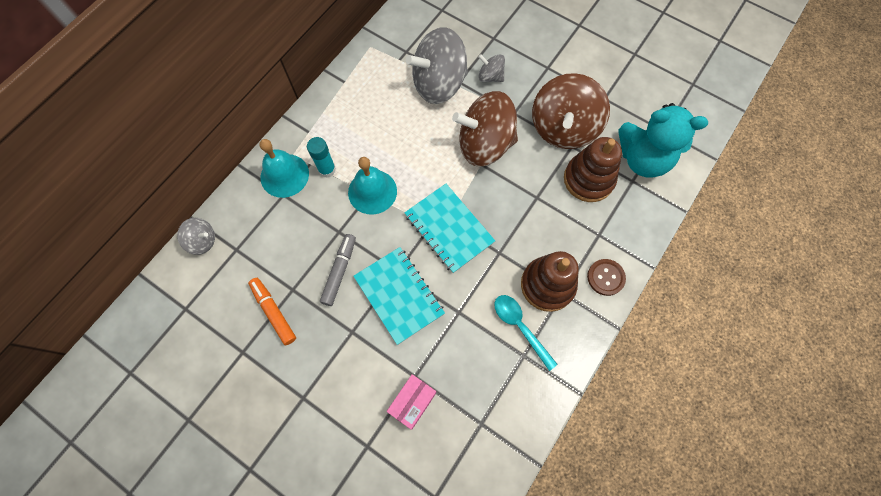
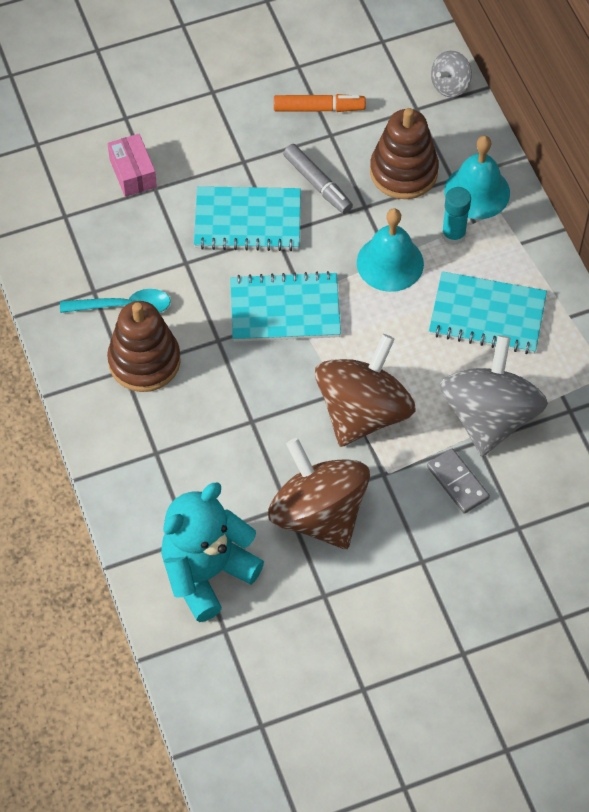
camera: 125 degrees right, 10 degrees down
(373, 120) = (487, 315): none -> turquoise notebook
(490, 77) = (457, 482): grey spinning top -> grey domino
(588, 179) = (230, 491): brown stacking toy -> brown stacking toy (403, 172)
(605, 277) = (105, 423): brown button -> none

